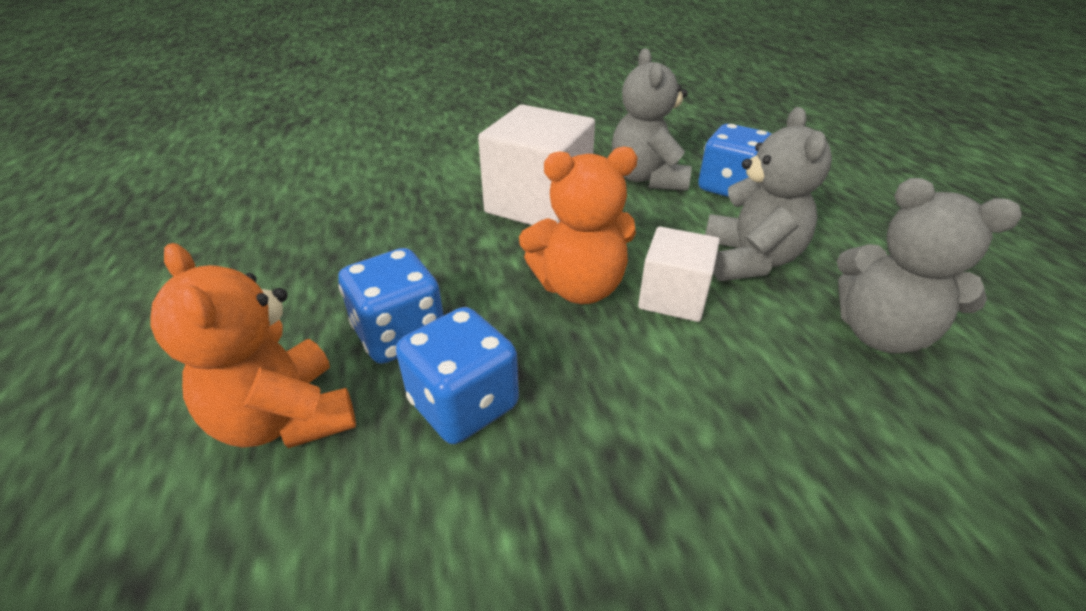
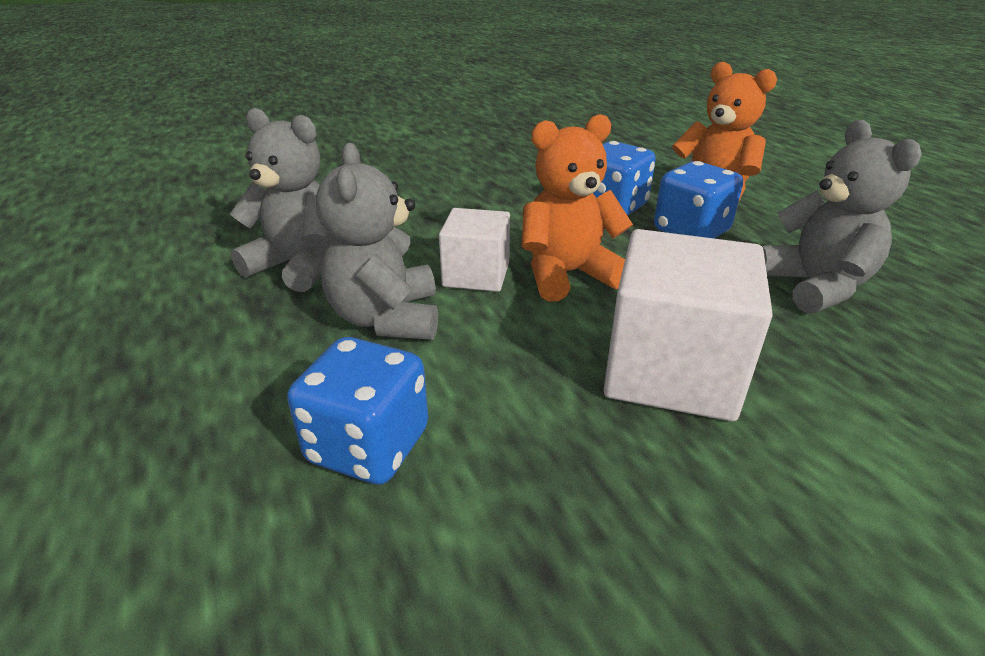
camera: 170 degrees right, 5 degrees down
(647, 178) = (516, 453): grey teddy bear -> grey teddy bear (814, 286)

